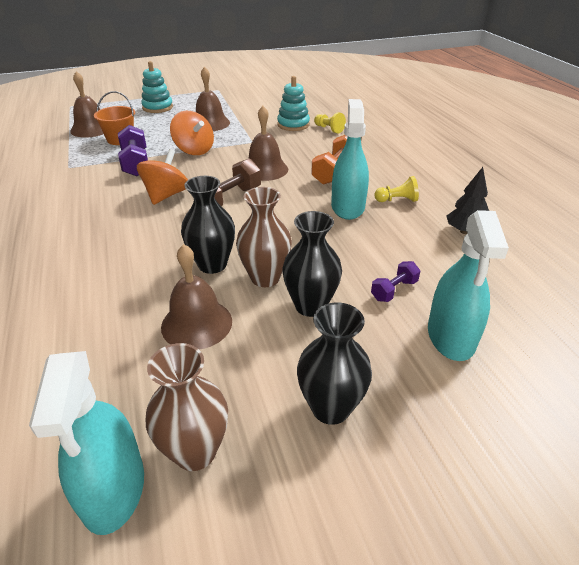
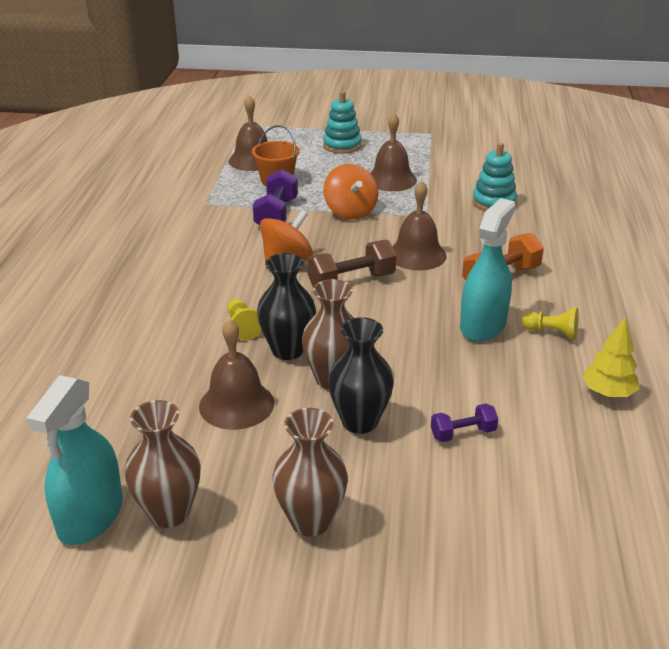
camera: 25 degrees right, 5 degrees down
(329, 129) = (536, 218): yellow pawn -> yellow pawn (243, 327)
(330, 408) = (311, 521): black vase -> brown vase
(451, 336) = (488, 499): turquoise spray bottle -> none
(464, 231) = (608, 393): black tree -> yellow tree

